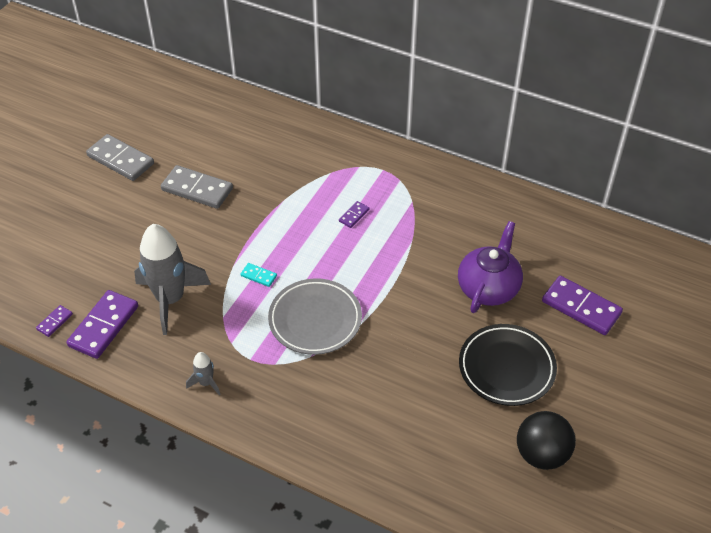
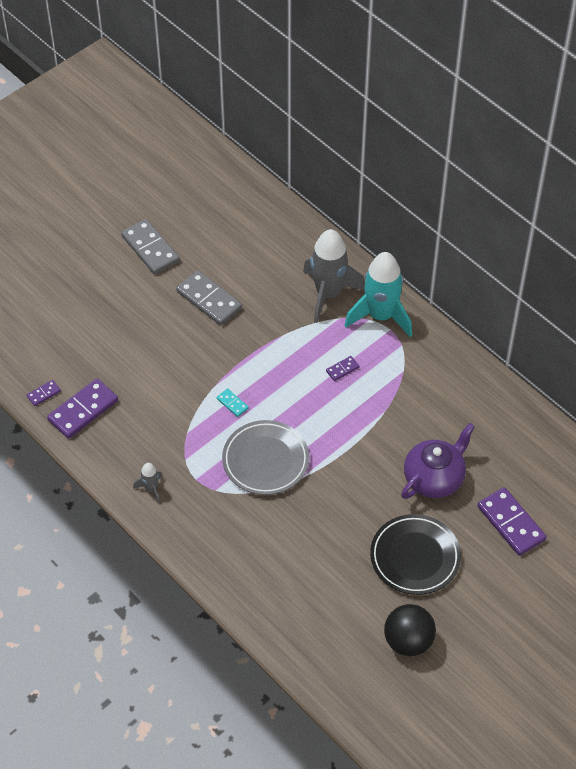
camera: 20 degrees right, 5 degrees up
(170, 299) = (147, 403): grey rocket -> grey rocket (328, 294)
(369, 160) = (381, 316): none -> turquoise rocket

